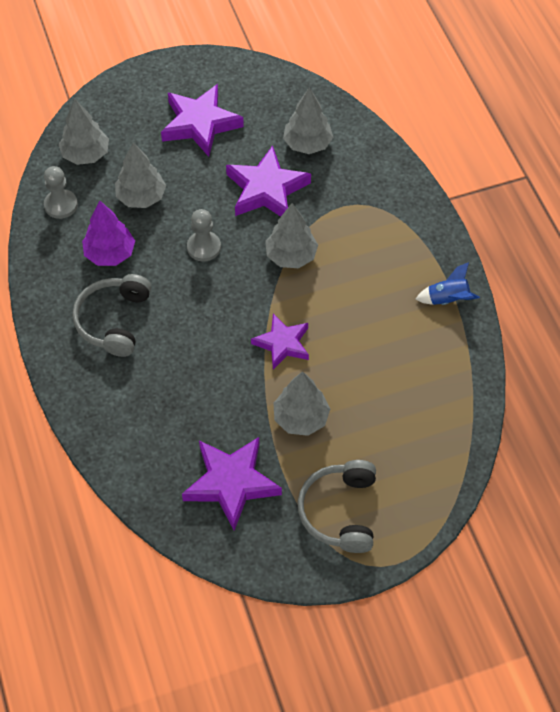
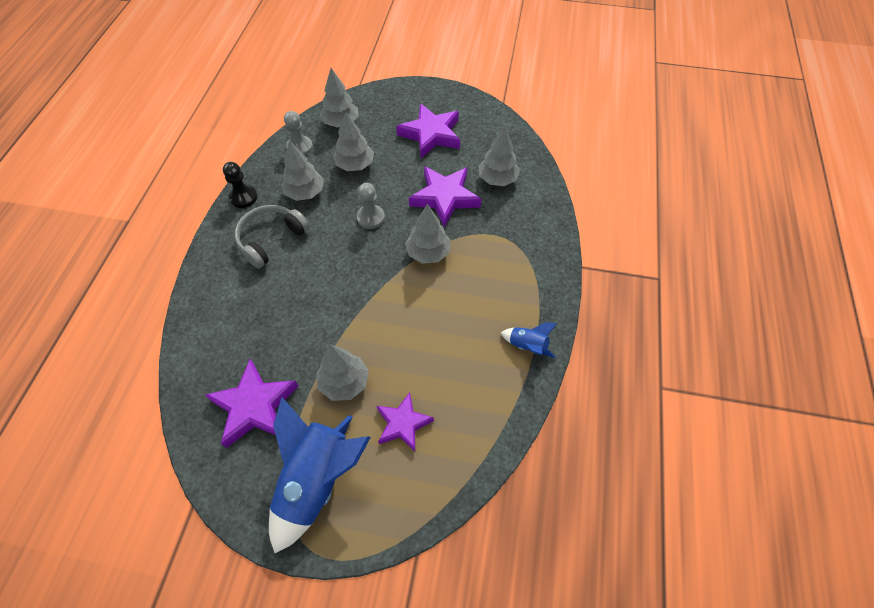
camera: 30 degrees right, 0 degrees up
(43, 291) = (243, 197): none -> black pawn
(110, 254) = (305, 193): purple tree -> grey tree
(282, 344) = (374, 316): purple star -> purple star (403, 424)
(340, 511) = (317, 480): grey headphones -> blue rocket

